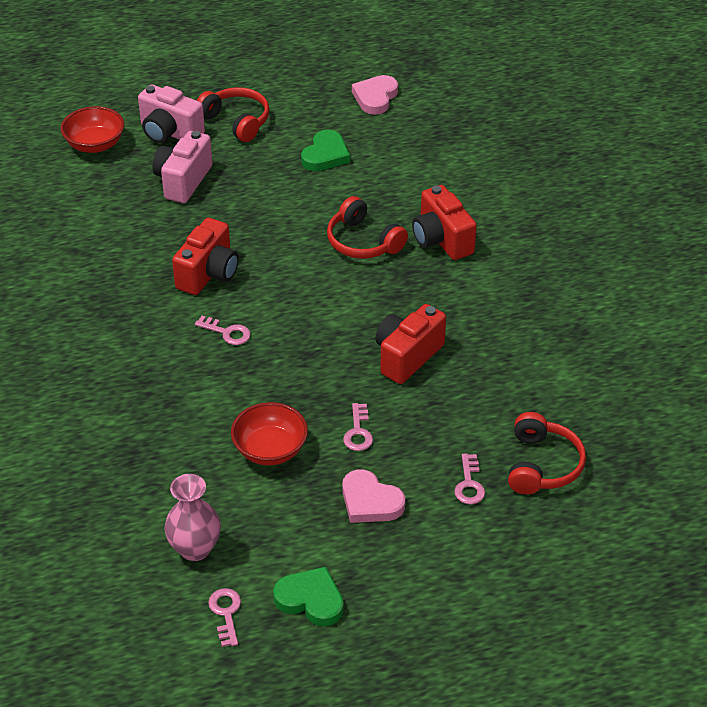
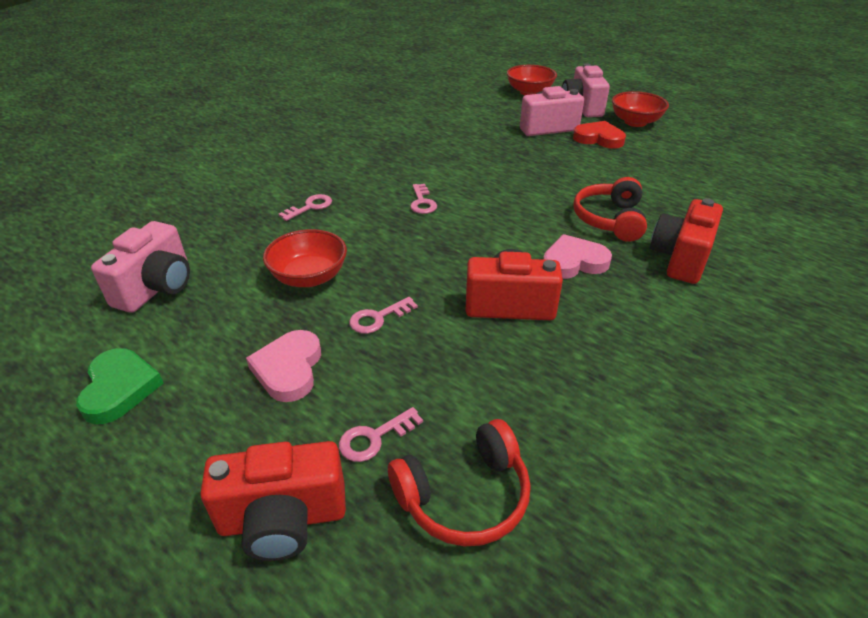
camera: 55 degrees right, 5 degrees down
(195, 548) = (157, 288): pink vase -> pink camera
(208, 273) = (473, 171): red camera -> red camera (283, 519)
(226, 613) = (78, 339): pink key -> pink key (310, 207)
(236, 121) = (635, 122): red headphones -> red bowl
(239, 163) = (598, 139): none -> red heart
(325, 155) = (669, 165): green heart -> none
(375, 97) = (767, 159): pink heart -> pink heart (574, 262)

